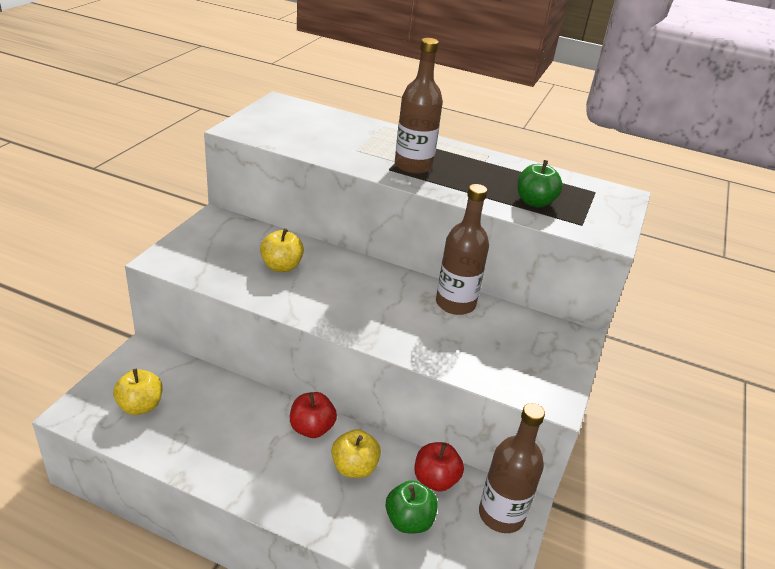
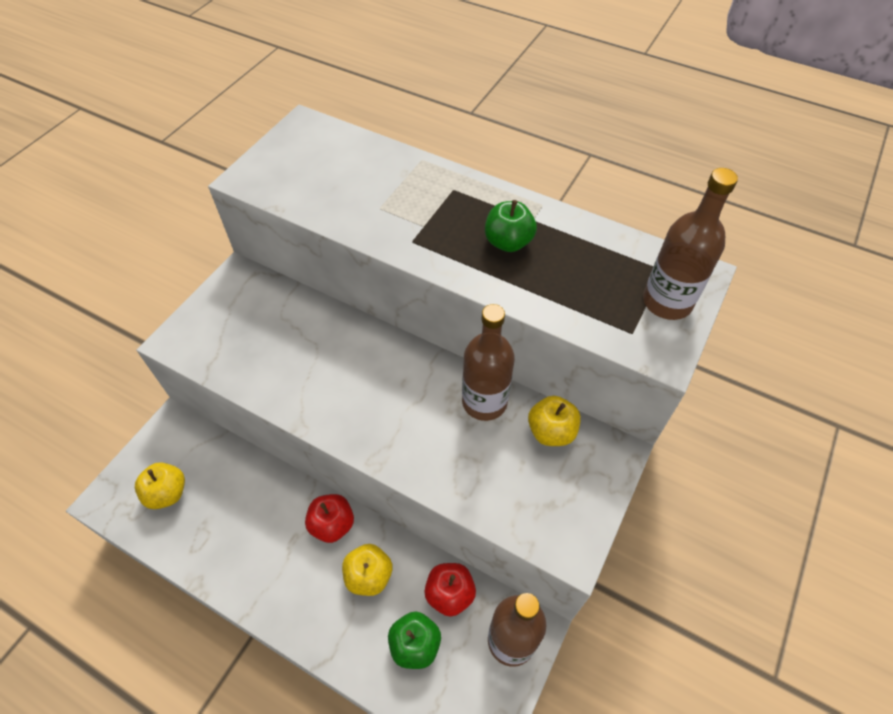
camera: 10 degrees right, 20 degrees up
(281, 266) = (300, 348): yellow apple -> yellow apple (551, 431)
(413, 165) = (443, 233): brown bottle -> brown bottle (667, 302)
(534, 202) = (580, 294): green apple -> green apple (508, 242)

